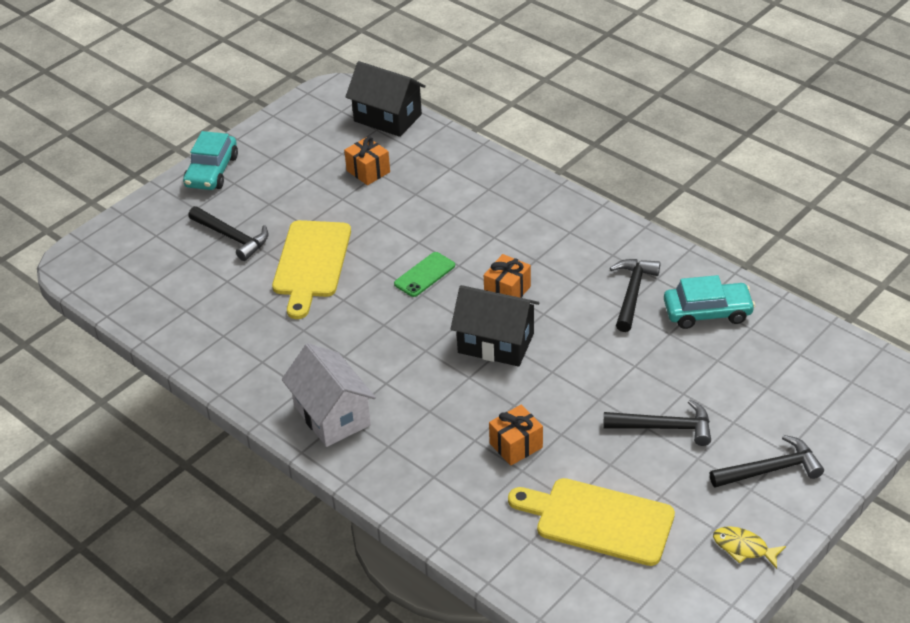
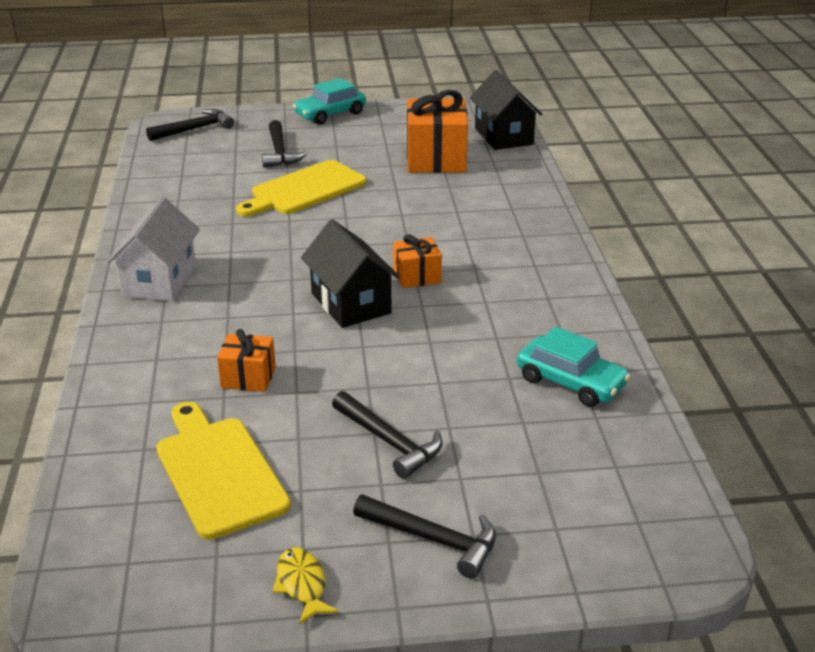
camera: 40 degrees right, 10 degrees down
(368, 171) = (436, 159): orange gift -> orange gift, size x1.90
(424, 275) = (371, 235): green phone -> none
(632, 293) = (521, 332): black hammer -> black hammer (195, 129)

